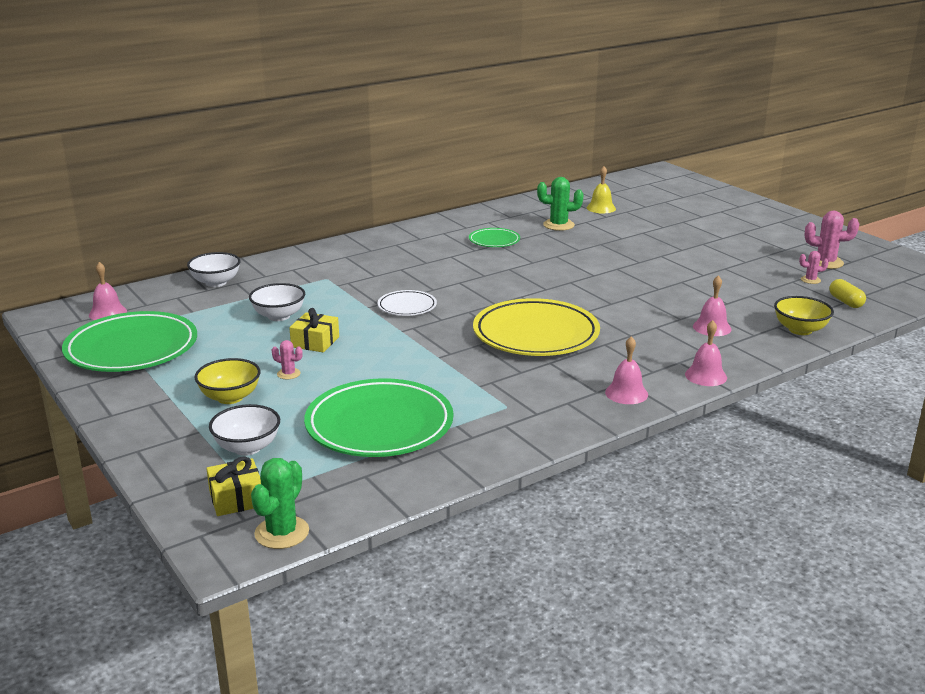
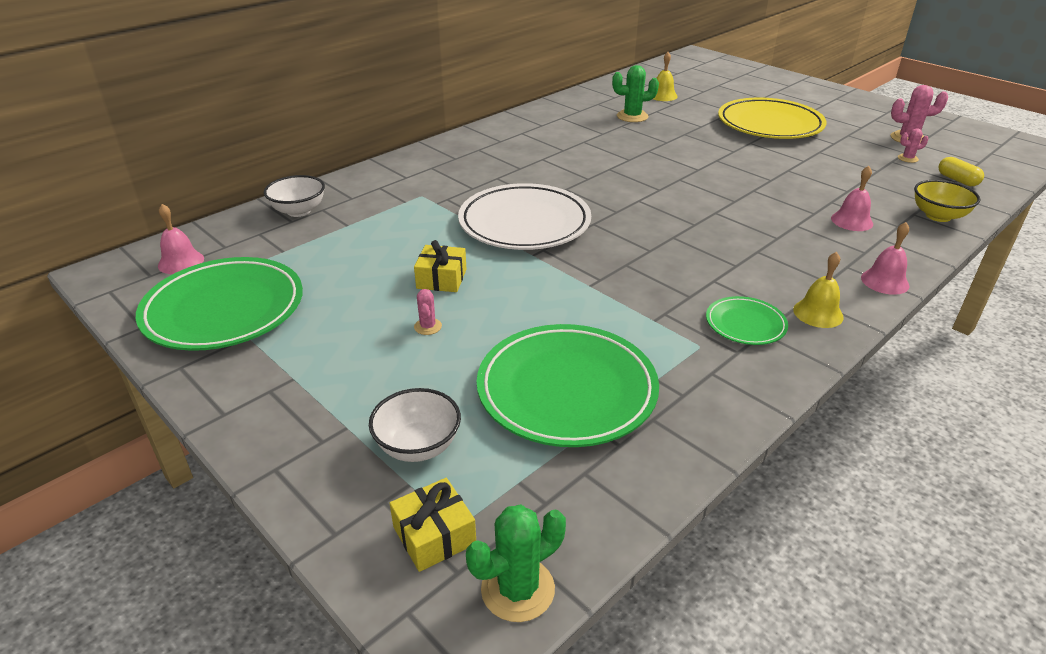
camera: 10 degrees left, 10 degrees up
(230, 397) = (369, 369): yellow bowl -> none
(279, 316) = (386, 248): white bowl -> none
(282, 533) = (518, 589): green cactus -> green cactus turned 45 degrees clockwise
(288, 374) = (428, 326): pink cactus -> pink cactus turned 75 degrees clockwise
(407, 306) = (524, 223): white plate -> white plate, size x2.02
(494, 241) = (577, 138): green plate -> green plate (745, 324)
(536, 334) = (679, 246): yellow plate -> yellow plate (769, 124)
(626, 393) = (818, 313): pink bell -> yellow bell

